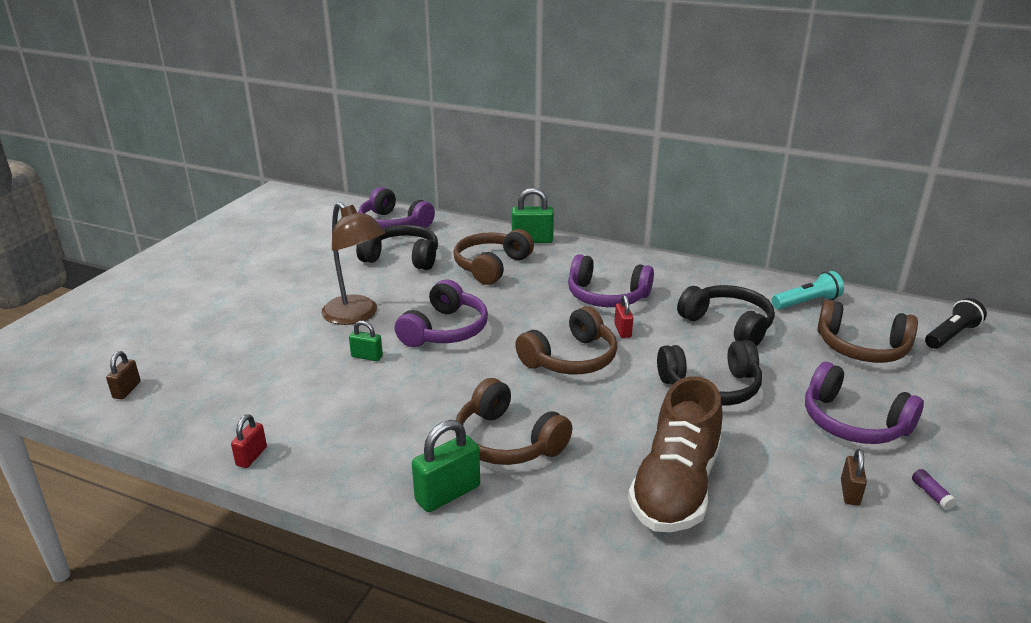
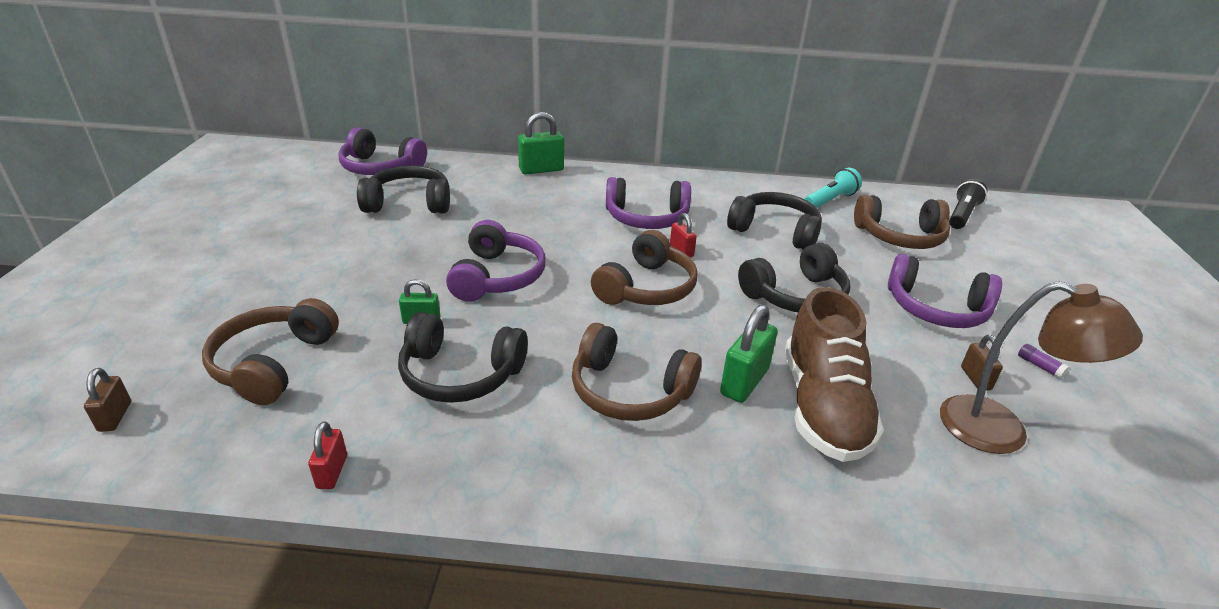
camera: 20 degrees left, 5 degrees up
(357, 315) = (386, 275): brown lamp -> brown lamp (1001, 431)
(377, 403) = (460, 374): none -> black headphones
(448, 494) = (596, 466): green padlock -> green padlock (744, 382)
(491, 266) = (513, 201): brown headphones -> brown headphones (274, 363)

